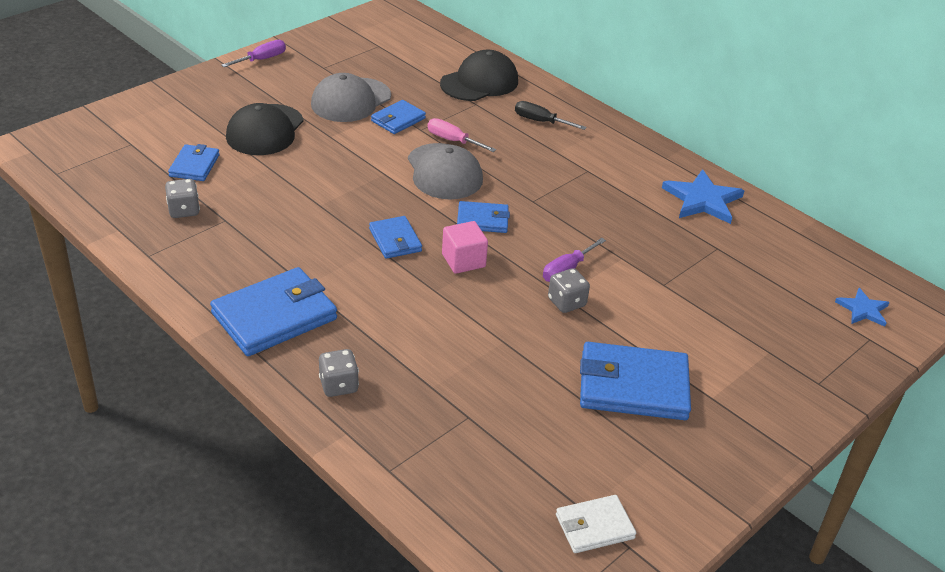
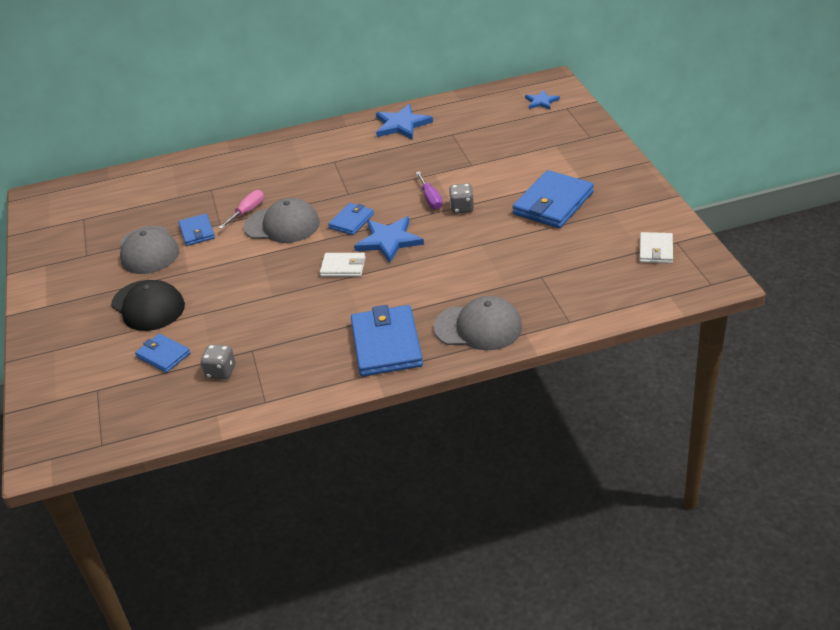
camera: 55 degrees left, 0 degrees up
(262, 59) = (39, 287): purple screwdriver -> none
(339, 385) = (478, 327): grey dice -> grey cap
(395, 240) = (343, 267): blue wallet -> white wallet
(453, 140) = (247, 212): pink screwdriver -> pink screwdriver turned 150 degrees clockwise
(463, 260) = (389, 241): pink cube -> blue star
(479, 82) = (184, 180): black cap -> none
(540, 121) = (260, 165): black screwdriver -> none

